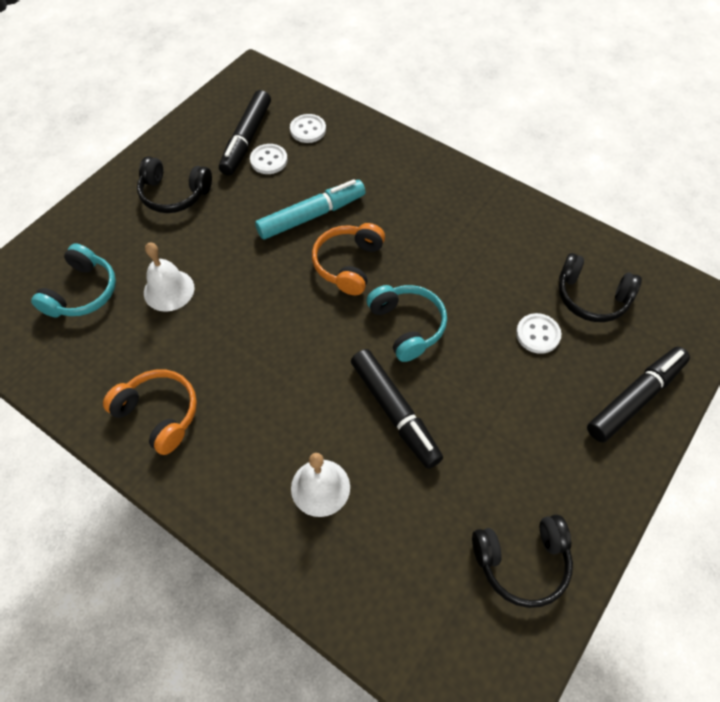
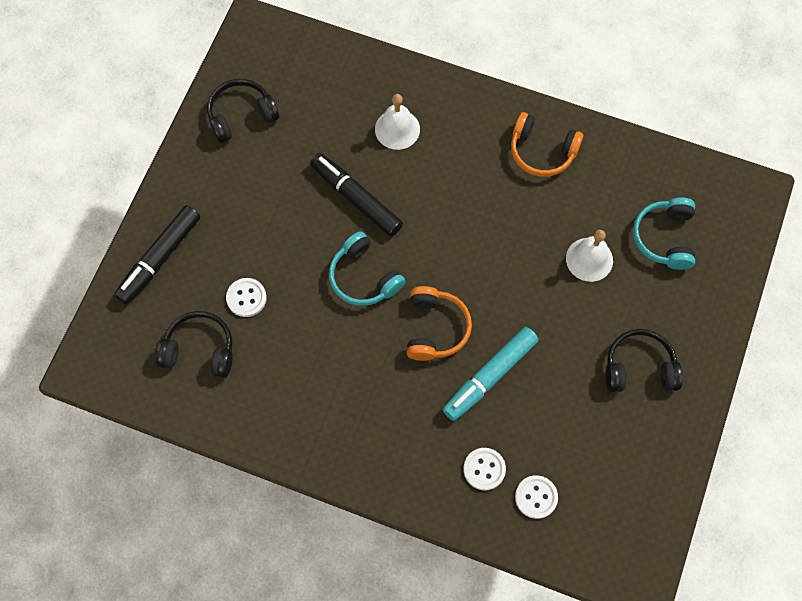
camera: 165 degrees right, 10 degrees up
(246, 139) = (598, 463): black marker -> none
(269, 160) = (561, 439): white button -> white button (484, 469)

